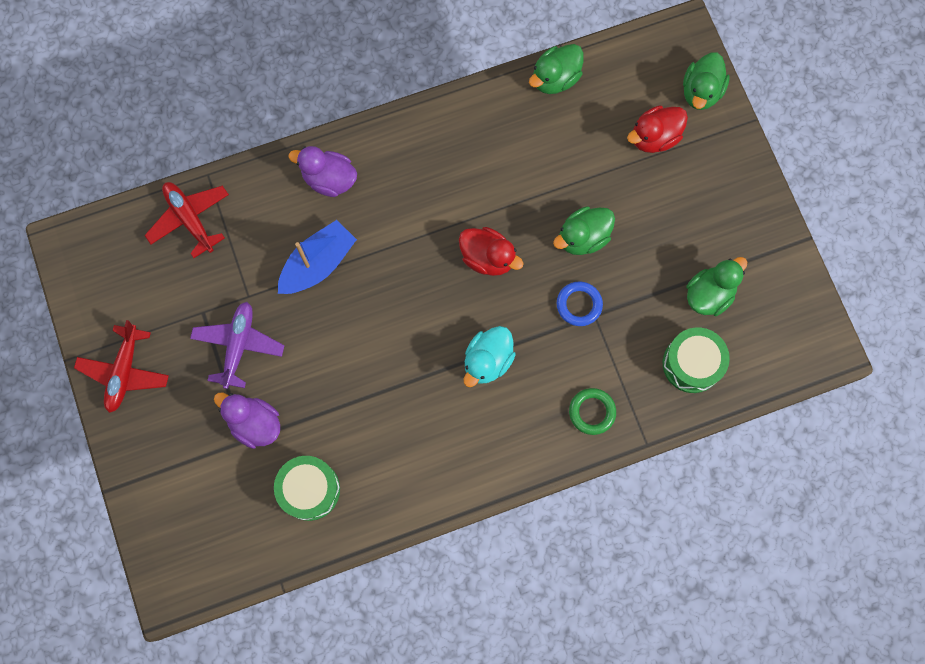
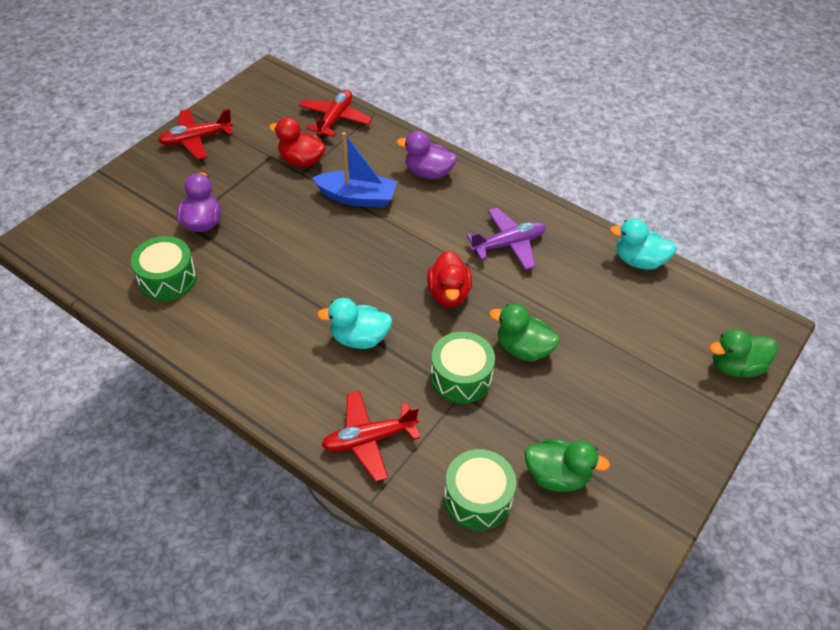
camera: 55 degrees right, 25 degrees down
(238, 346) = (258, 186): purple plane -> purple plane (508, 244)
(329, 179) = (428, 173): purple duck -> purple duck turned 60 degrees counterclockwise
(555, 79) = (639, 261): green duck -> turquoise duck
(579, 305) = (461, 377): blue ring -> green drum
(592, 412) = (369, 439): green ring -> red plane
(654, 137) = (660, 353): red duck -> red duck (301, 161)

